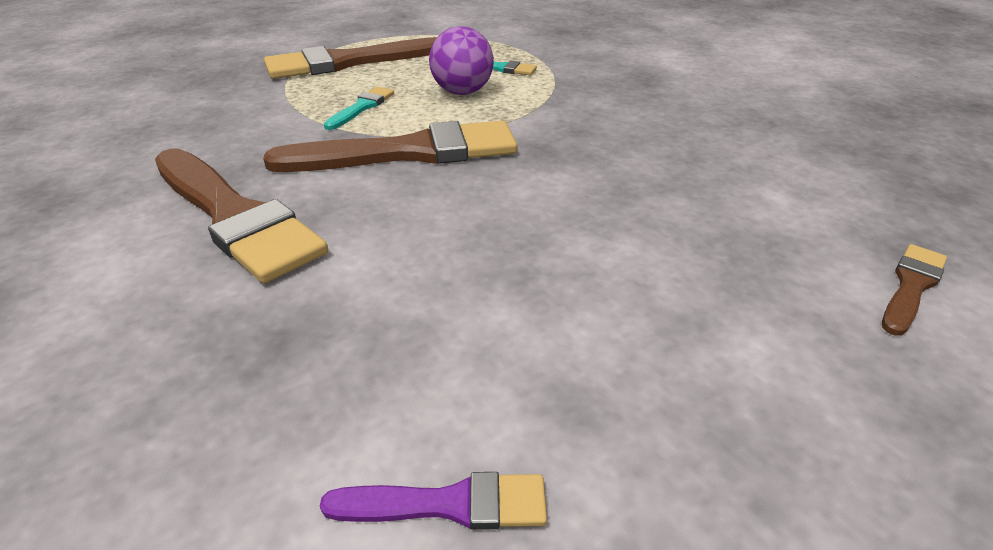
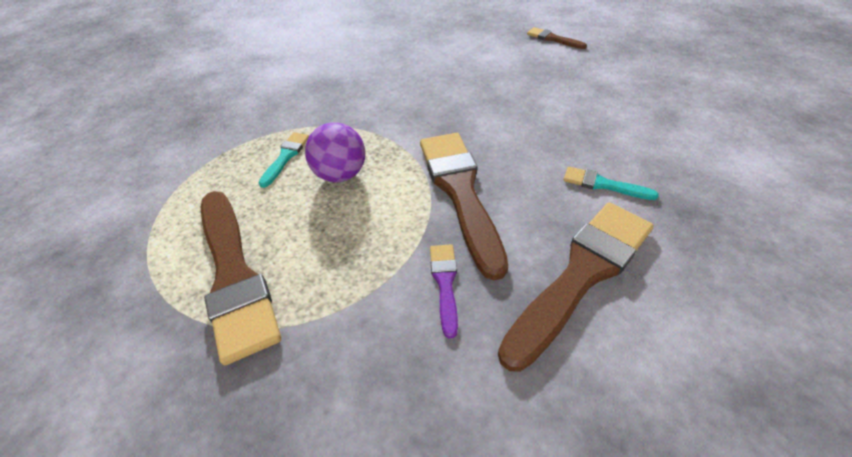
camera: 90 degrees left, 10 degrees up
(362, 107) = (371, 237): turquoise brush -> turquoise brush (603, 184)
(449, 504) = (734, 144): purple brush -> purple brush (445, 283)

